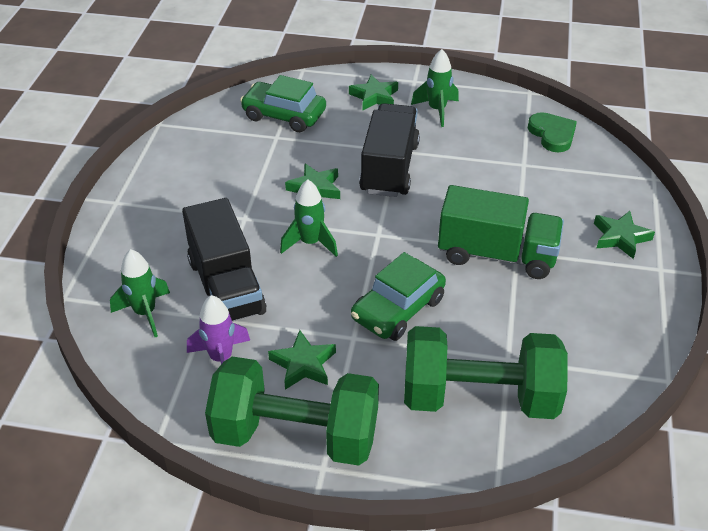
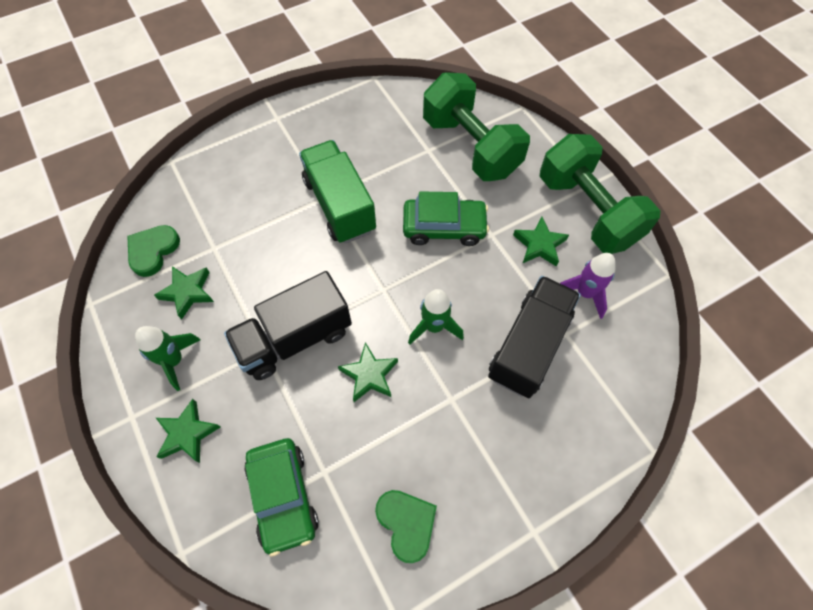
camera: 130 degrees left, 20 degrees up
(145, 313) = (604, 377): green rocket -> none
(199, 153) = (406, 523): none -> green heart
(620, 237) = (260, 150): green star -> green star (188, 292)

